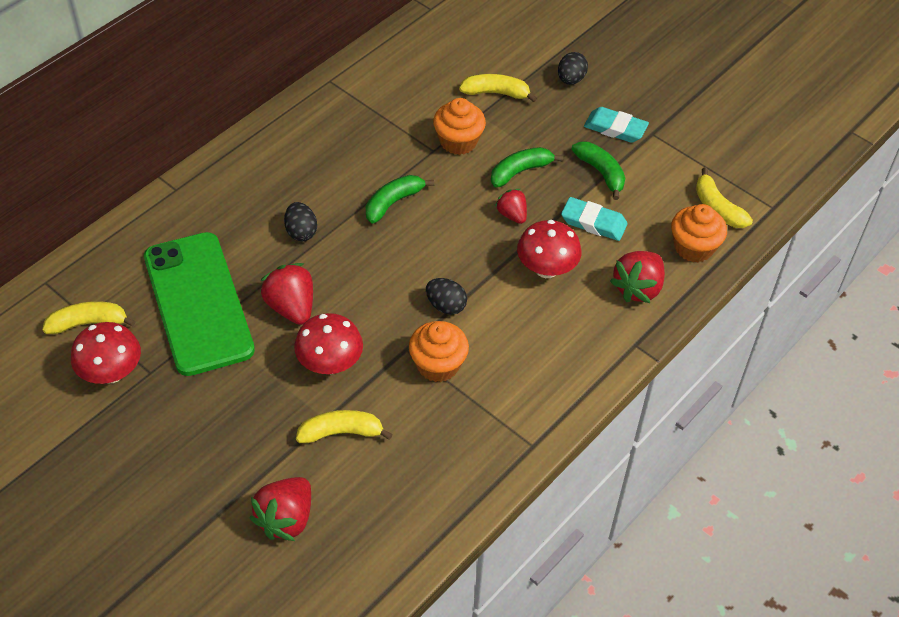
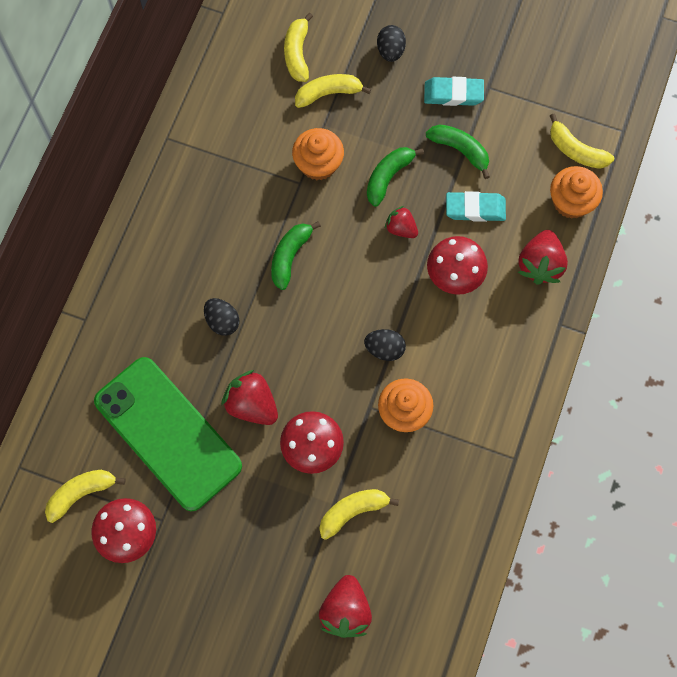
camera: 20 degrees left, 20 degrees up
(482, 56) = (297, 53): none -> yellow banana

